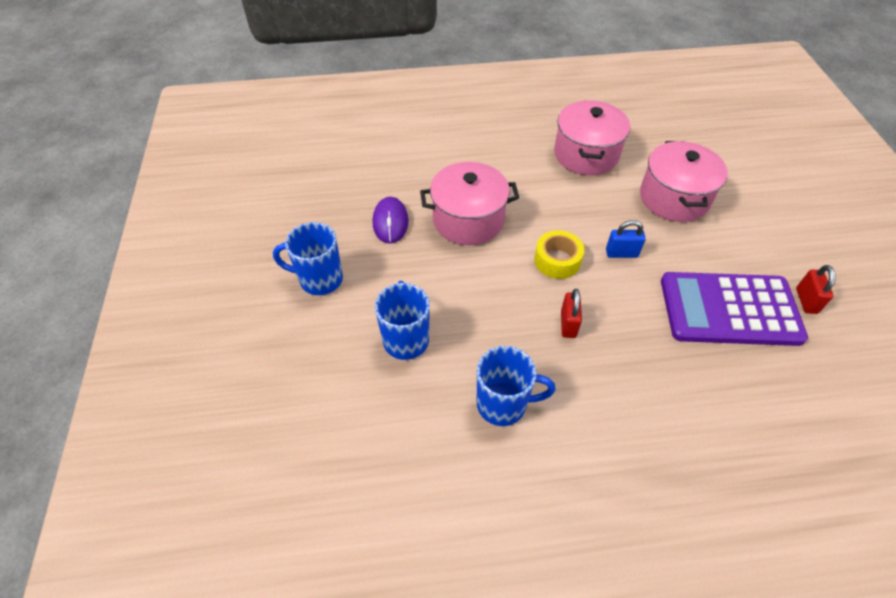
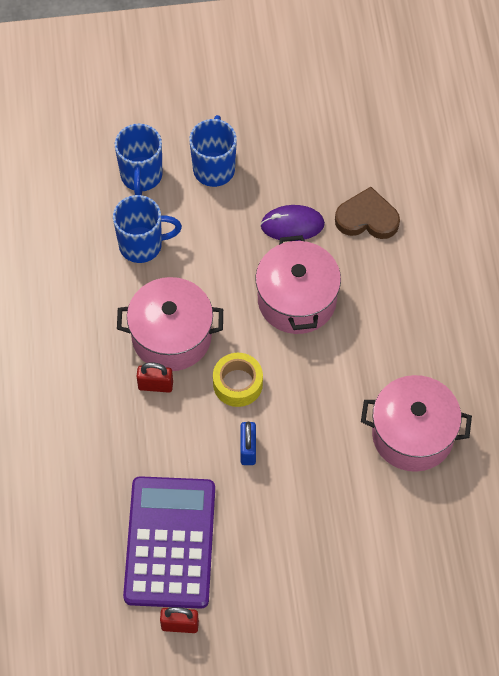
camera: 90 degrees right, 10 degrees up
(387, 175) = (367, 218): none -> brown heart
(503, 404) = (71, 323): blue mug -> blue mug (141, 176)
(674, 198) = (336, 523): pink pot -> pink pot (171, 336)

